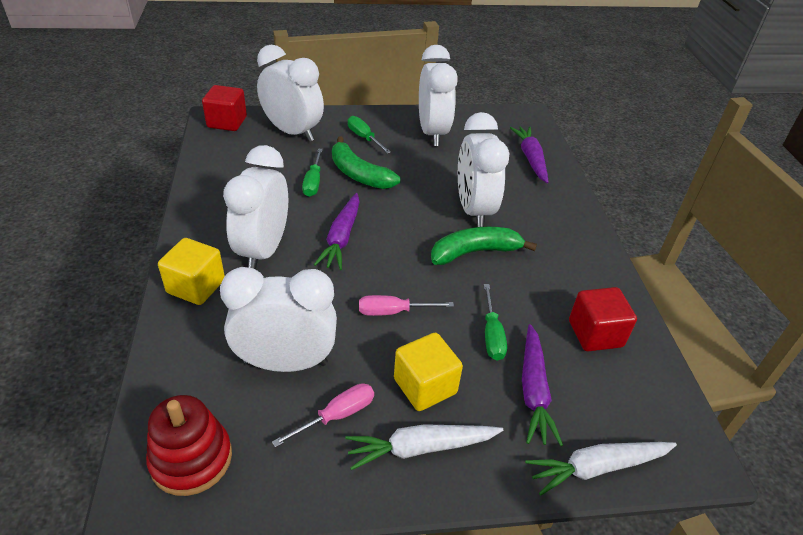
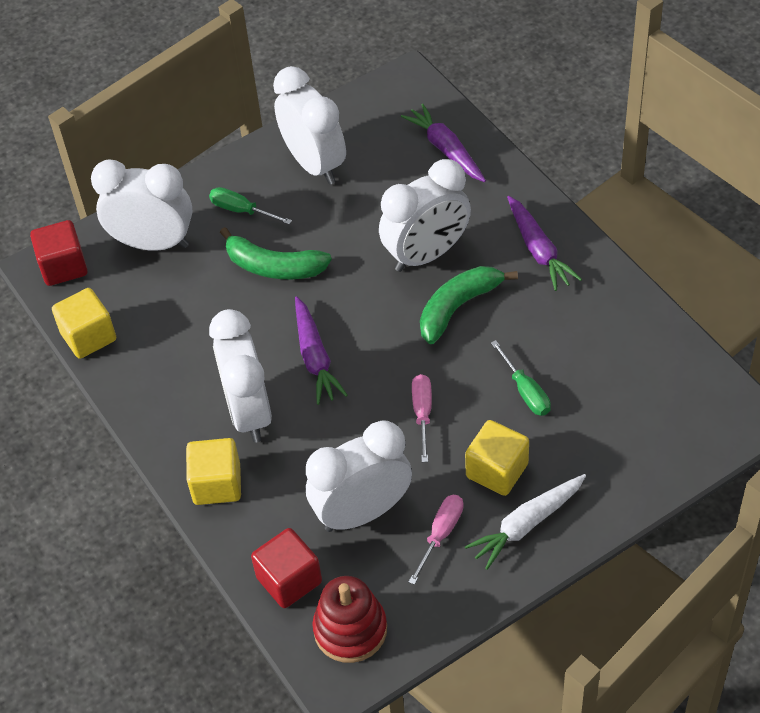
camera: 20 degrees left, 10 degrees up
(203, 162) = (88, 336): none -> yellow cube
(313, 182) = (233, 302): green screwdriver -> none
(393, 312) = (422, 414): pink screwdriver -> pink screwdriver turned 120 degrees clockwise
(474, 210) = (426, 254): white clock -> white clock turned 90 degrees counterclockwise
(533, 391) = (590, 427): purple carrot -> purple carrot (538, 250)
(595, 334) = (616, 343): red cube -> red cube (289, 580)
(597, 467) = (672, 468): white carrot -> none

